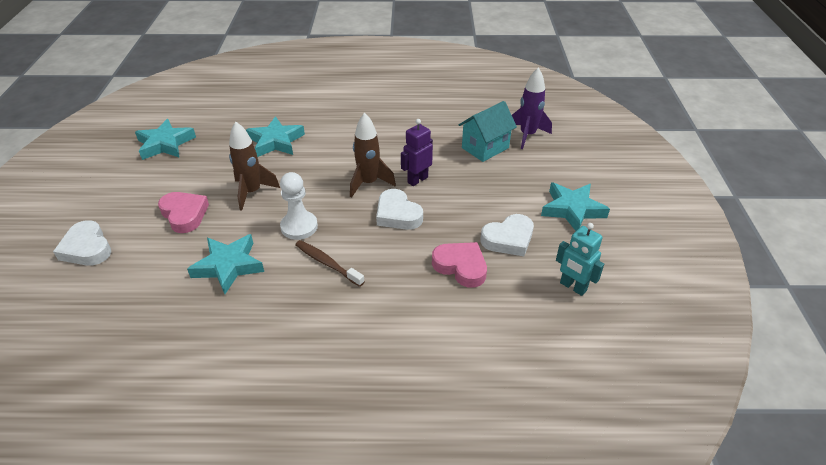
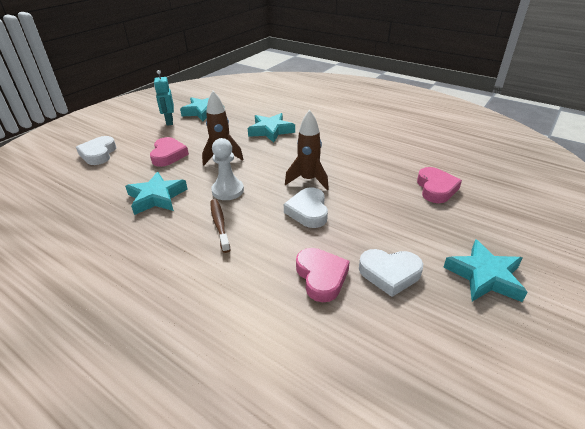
camera: 35 degrees right, 5 degrees down
(417, 180) = (350, 192): purple robot -> none
(485, 148) = (436, 188): turquoise house -> pink heart
(527, 135) = (489, 192): purple rocket -> none
(573, 287) = (420, 354): turquoise robot -> turquoise robot (169, 122)

